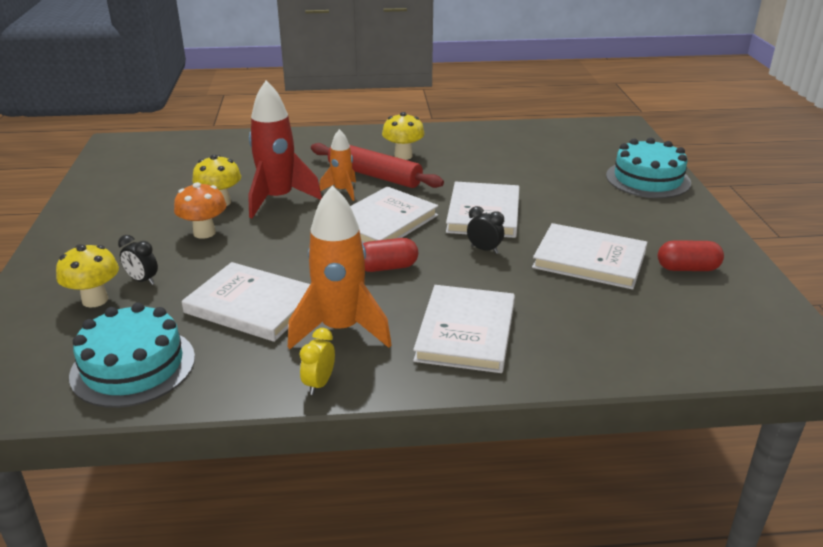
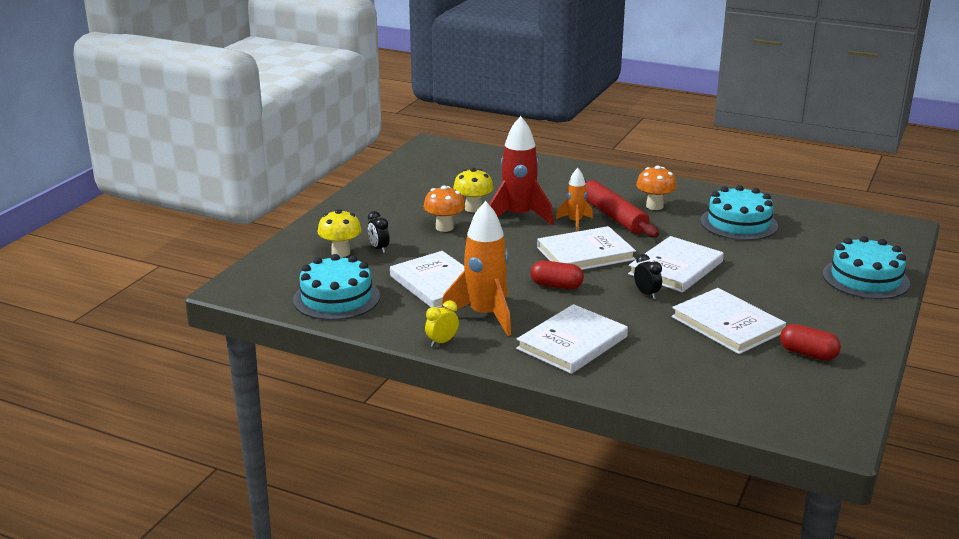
camera: 30 degrees right, 5 degrees down
(403, 156) = (654, 206): yellow mushroom -> orange mushroom
(493, 154) = (739, 223): none -> turquoise cake

